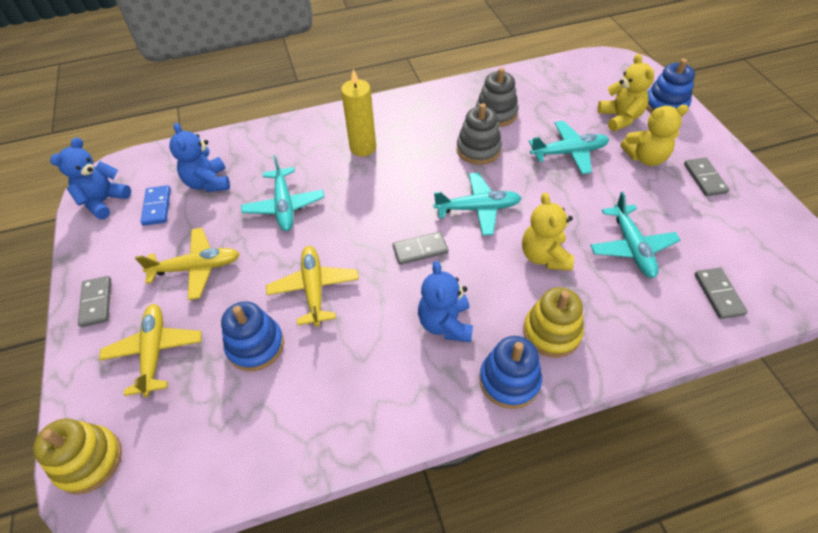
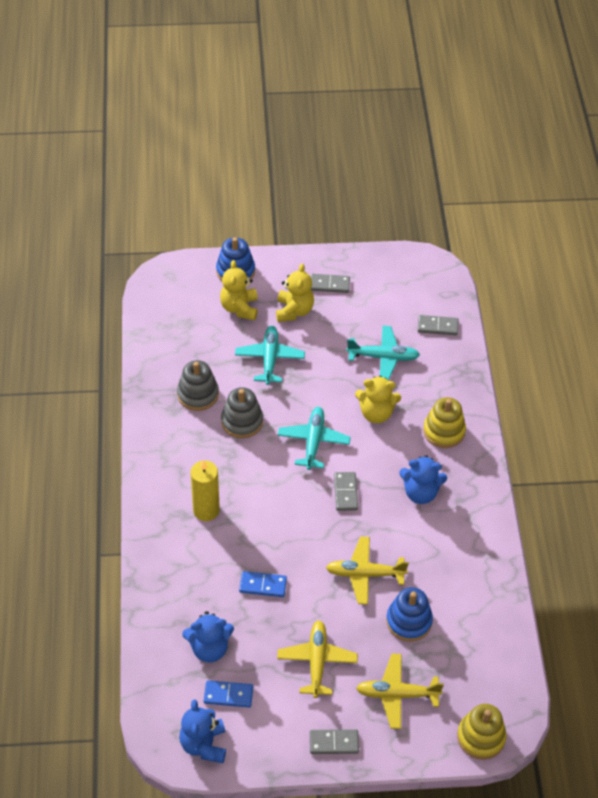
camera: 80 degrees left, 0 degrees up
(104, 201) = (204, 744): blue teddy bear -> blue teddy bear turned 45 degrees clockwise
(284, 206) = (263, 585): turquoise plane -> blue domino
(509, 380) = (475, 467): blue stacking toy -> none
(620, 118) = (239, 308): yellow teddy bear -> yellow teddy bear turned 90 degrees counterclockwise

